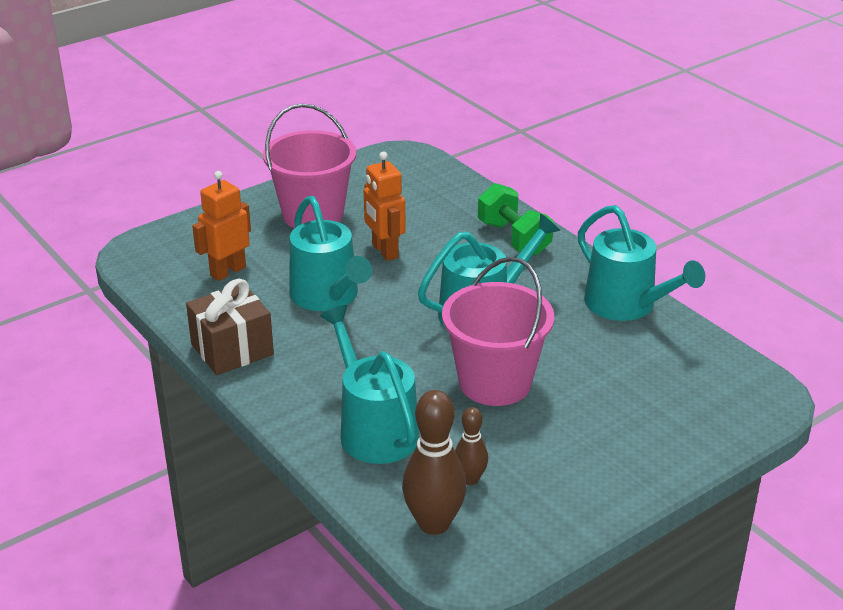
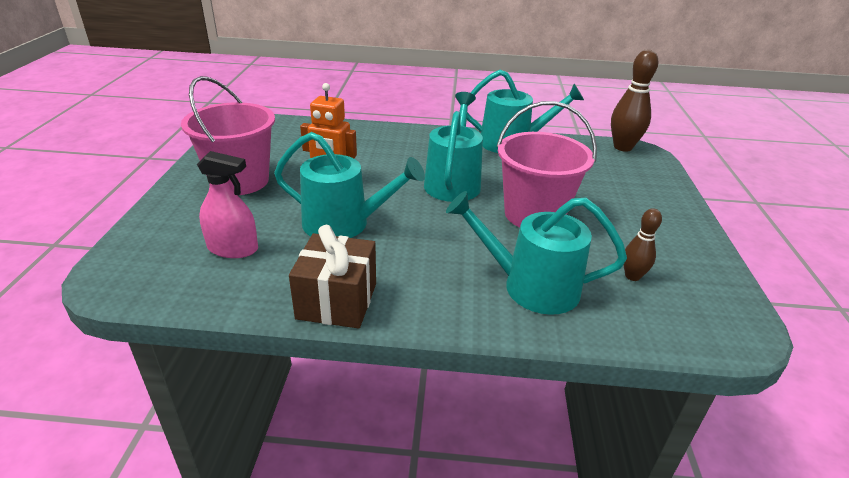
camera: 50 degrees left, 0 degrees up
(227, 271) = (233, 248): orange robot -> pink spray bottle
(434, 523) = (673, 318): brown bowling pin -> brown bowling pin (622, 147)
(513, 238) = (396, 138): green dumbbell -> none

